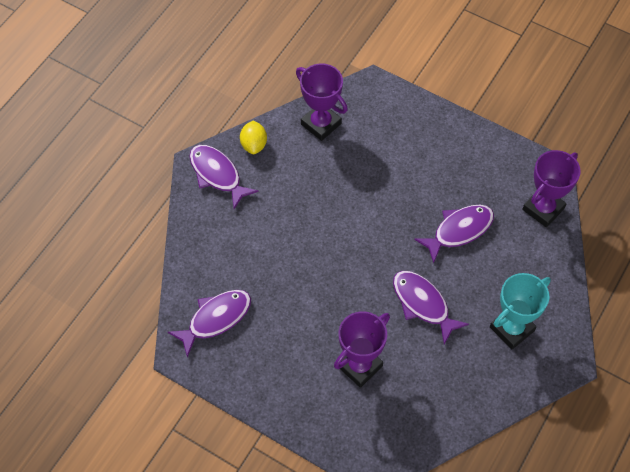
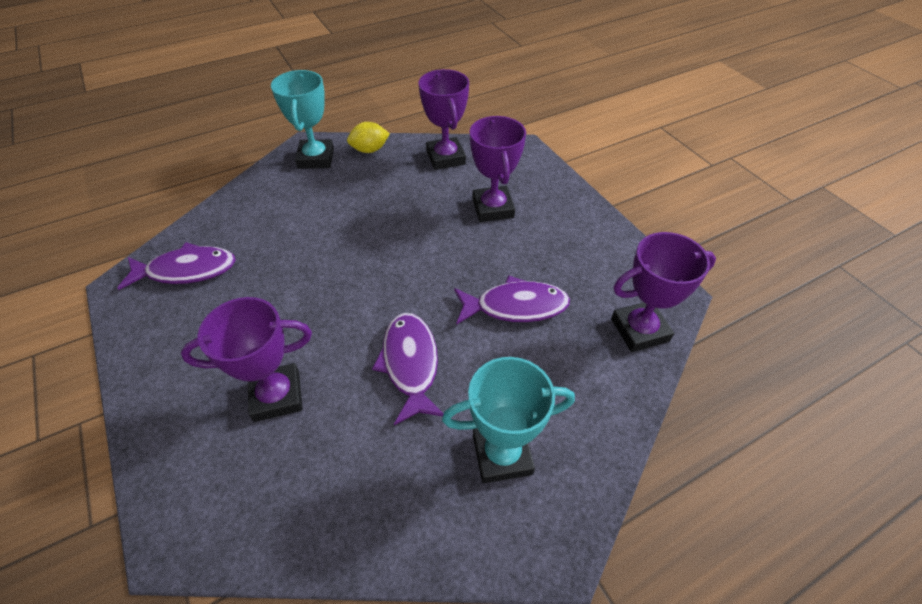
camera: 30 degrees right, 10 degrees down
(217, 174) = (316, 158): purple fish -> turquoise trophy
(254, 145) = (370, 150): yellow lemon -> yellow lemon turned 45 degrees clockwise
(391, 157) = (493, 208): none -> purple trophy

